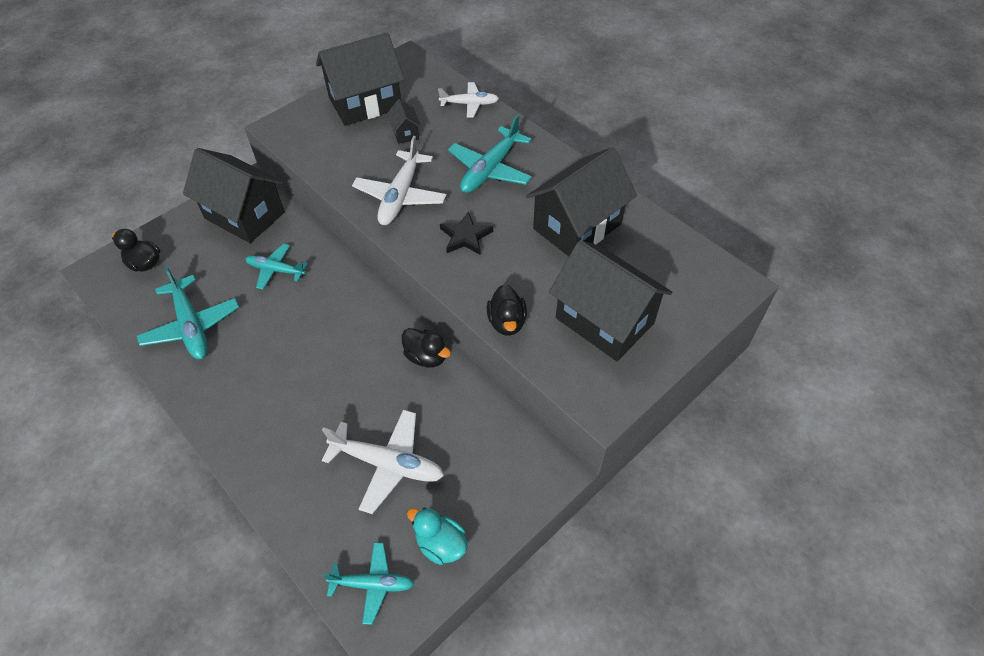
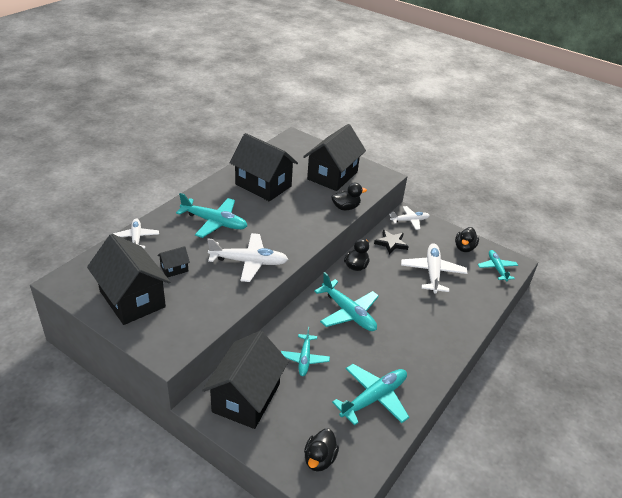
camera: 105 degrees left, 15 degrees down
(335, 327) = (348, 312): none -> turquoise plane
(441, 544) = (464, 248): turquoise duck -> black duck
(465, 236) = (282, 228): black star -> black star (391, 243)
(533, 468) = (409, 220): none -> white plane

